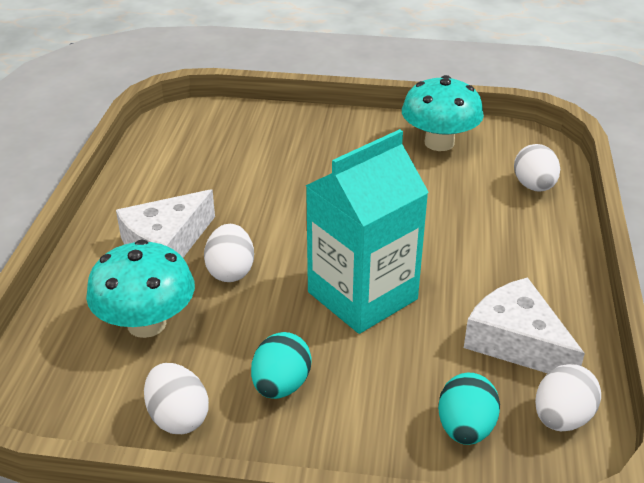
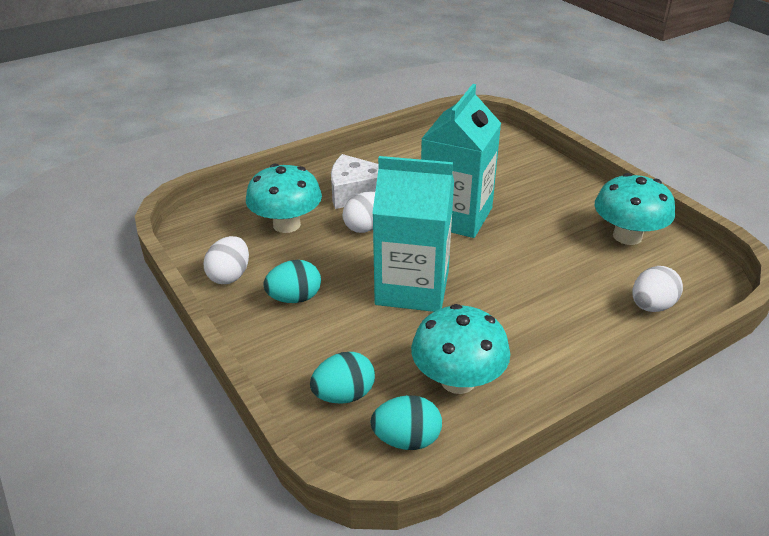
camera: 50 degrees right, 0 degrees up
(292, 208) = (456, 216): none -> turquoise carton
(516, 342) = (458, 380): white cheese -> turquoise mushroom
(561, 418) = (406, 439): white egg -> turquoise egg

